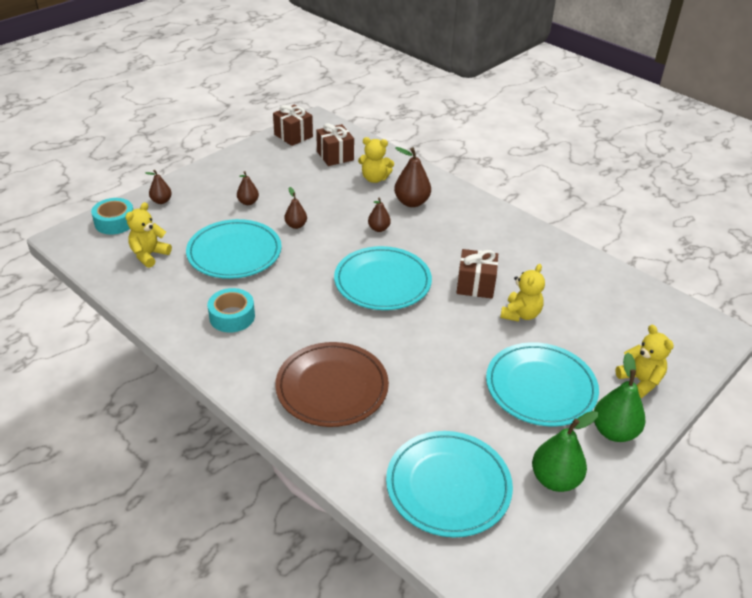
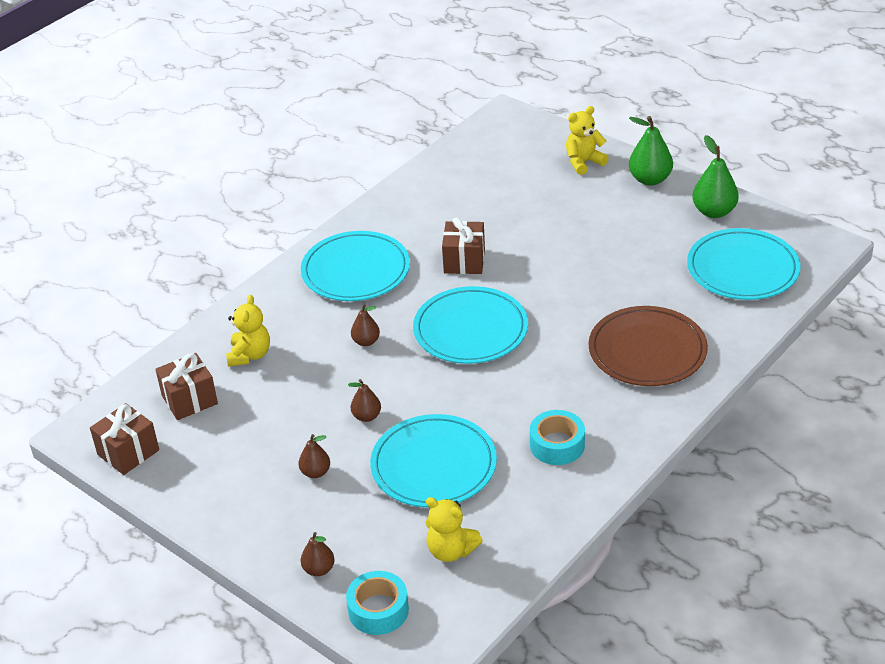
camera: 90 degrees left, 0 degrees up
(411, 202) = (305, 318): brown pear -> none
(520, 314) = (506, 230): yellow teddy bear -> none
(540, 387) = (608, 218): turquoise plate -> turquoise plate (356, 271)

